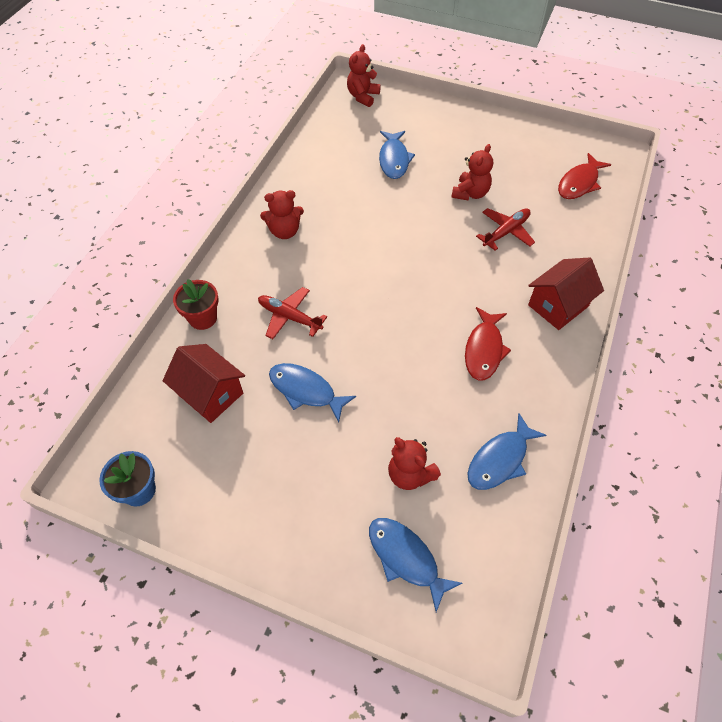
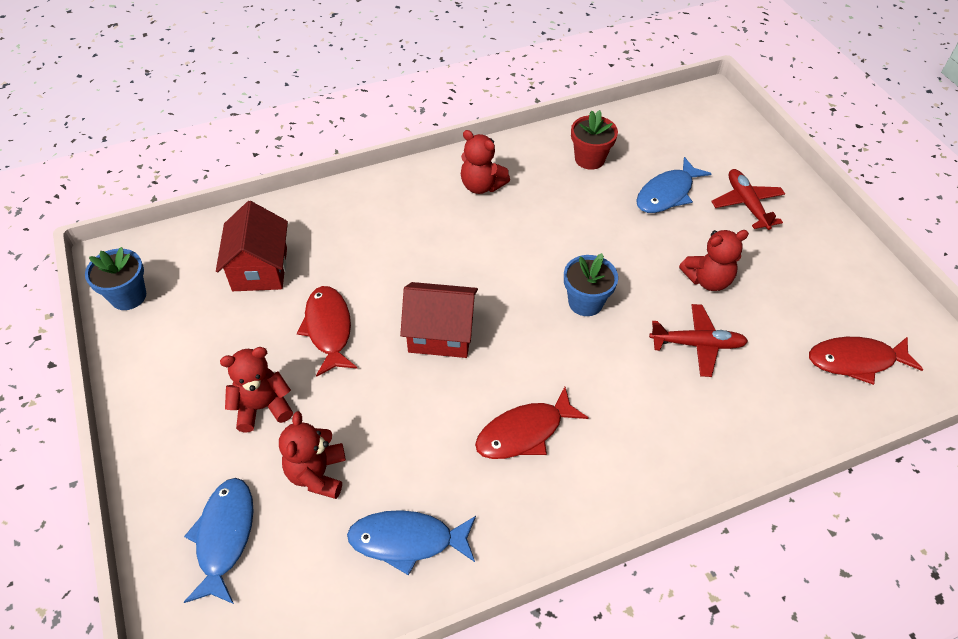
camera: 45 degrees right, 5 degrees down
(203, 318) = (329, 206): red flower pot -> red flower pot (589, 159)
(290, 317) = (394, 259): red plane -> red plane (747, 204)
(306, 390) = (328, 329): blue fish -> red fish
(363, 96) = (712, 116): red teddy bear -> red teddy bear (262, 407)
(427, 254) = (585, 302): none -> blue flower pot
(558, 306) = (658, 459): red house -> red house (441, 334)

